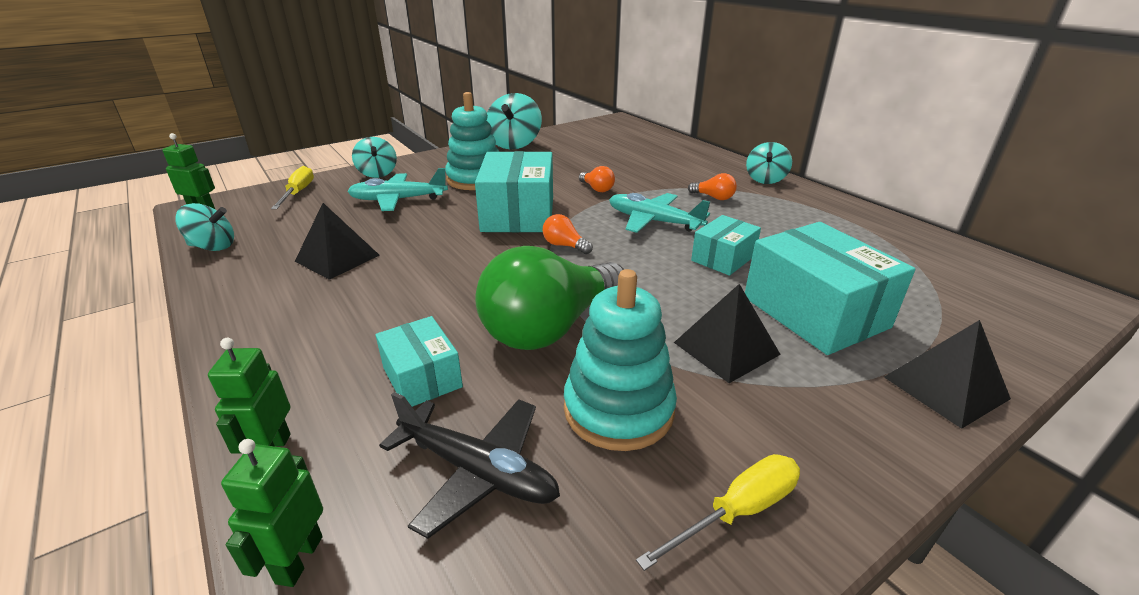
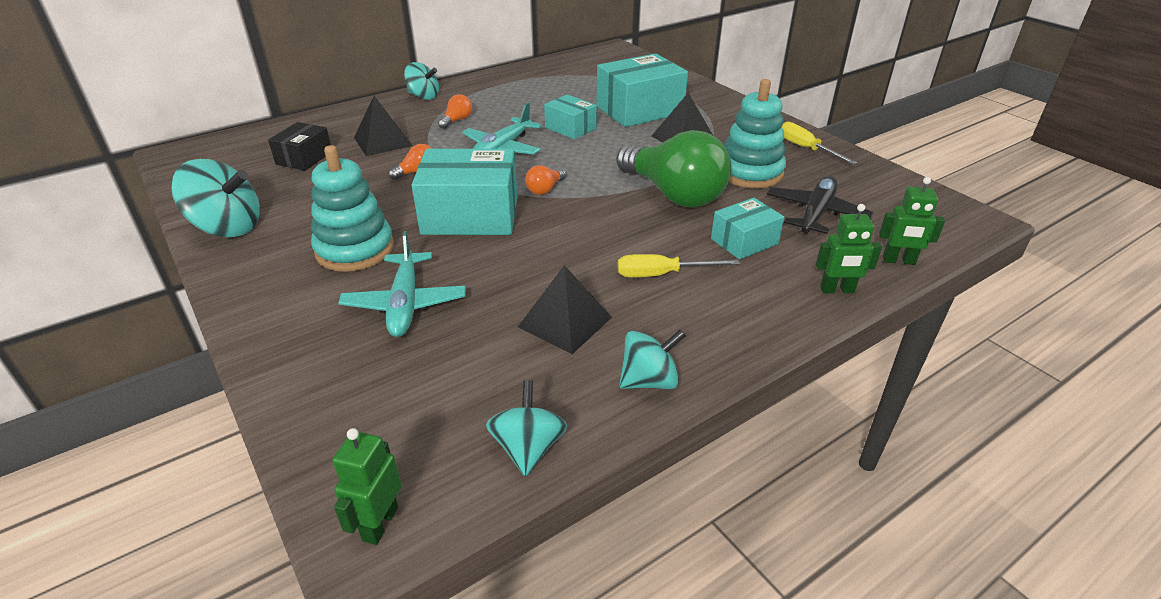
camera: 90 degrees left, 5 degrees up
(298, 193) = (341, 414): yellow screwdriver -> yellow screwdriver (662, 274)
(377, 173) = (289, 341): turquoise spinning top -> turquoise spinning top (649, 381)
(617, 151) = (304, 158): none -> black box
(945, 387) = (703, 92): black pyramid -> black pyramid (382, 141)

